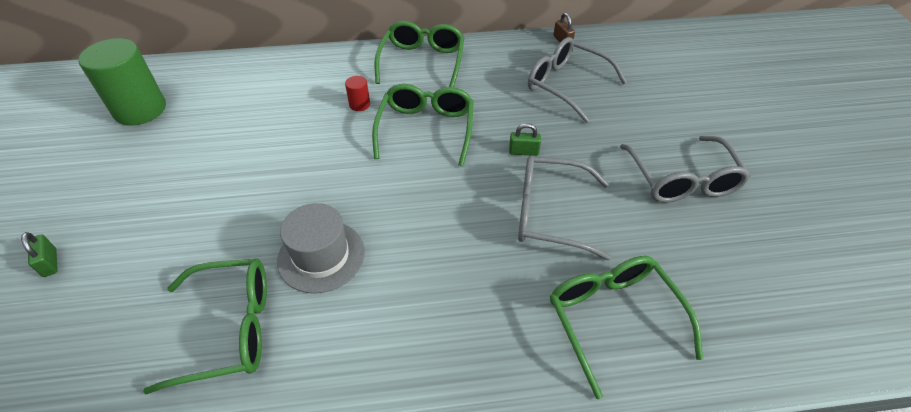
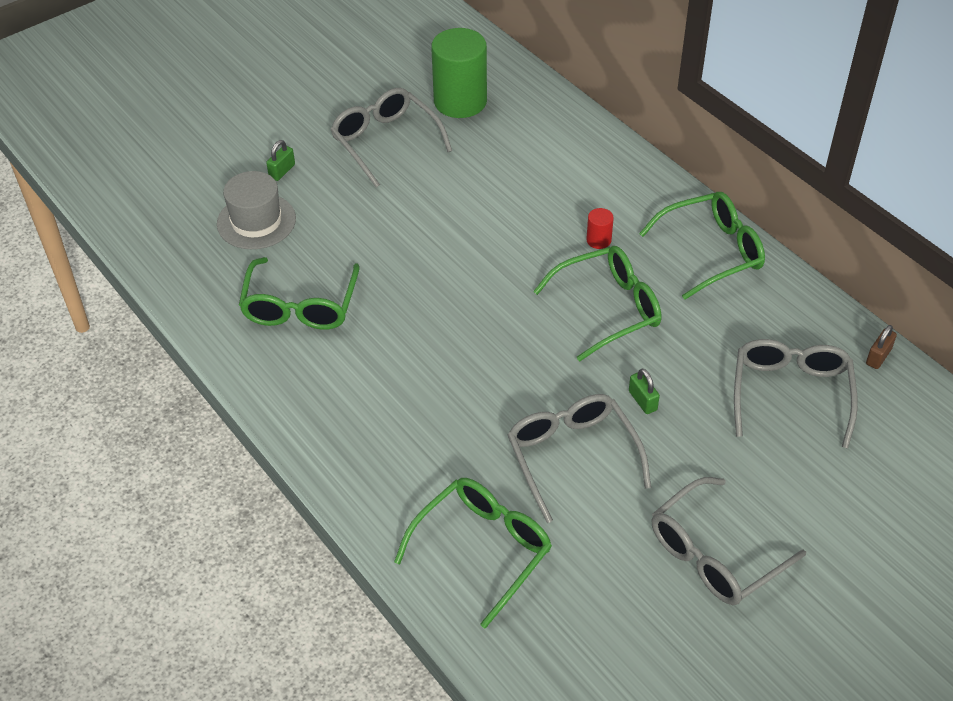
camera: 60 degrees right, 0 degrees up
(120, 172) = (386, 142): none -> grey glasses
(228, 329) = (300, 305): green glasses -> green glasses turned 45 degrees clockwise
(321, 256) = (401, 319): grey hat -> grey hat (256, 221)

